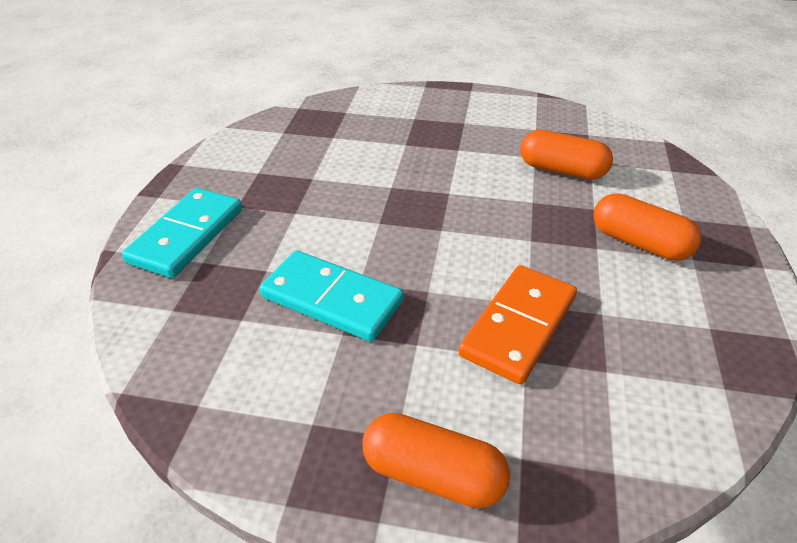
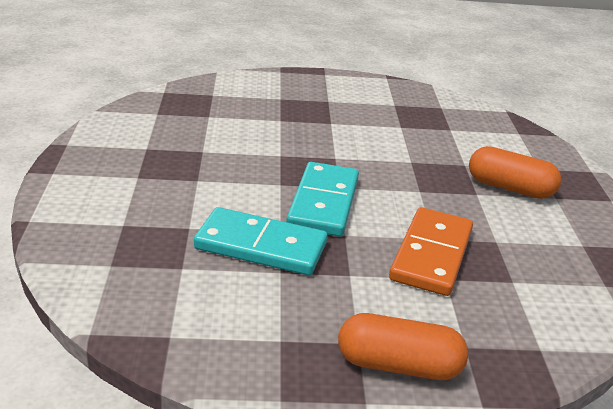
camera: 15 degrees left, 10 degrees down
(187, 236) = (98, 204): turquoise domino -> turquoise domino (323, 203)
(562, 170) = (428, 136): orange capsule -> none

